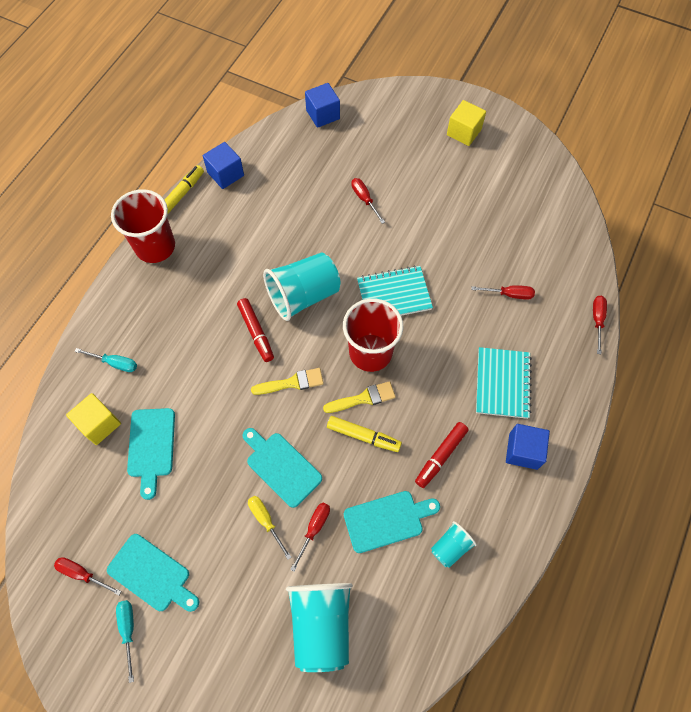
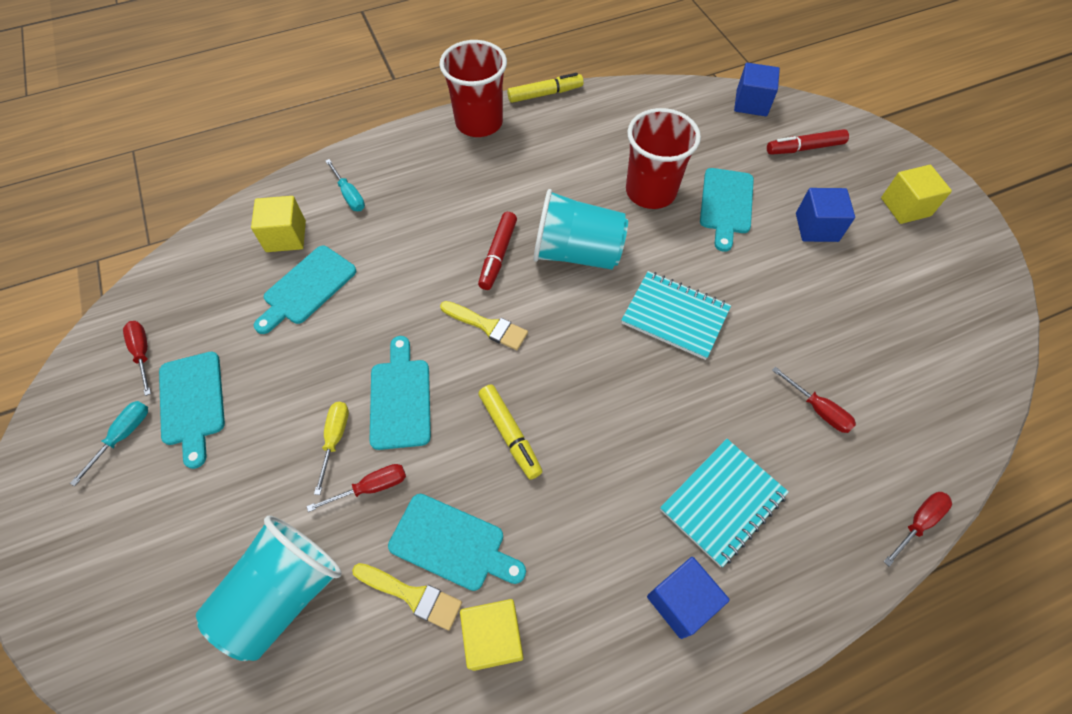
camera: 40 degrees right, 5 degrees down
(225, 174) = (602, 100): blue cube -> blue cube (816, 227)
(363, 398) = (545, 396): yellow brush -> yellow brush (412, 595)
(364, 199) = (726, 204): red screwdriver -> turquoise cutting board
(370, 352) = (596, 355): red cup -> red cup (650, 191)
(440, 456) = (575, 524): red marker -> red marker (804, 148)
(450, 547) = (493, 637): turquoise cup -> yellow cube

